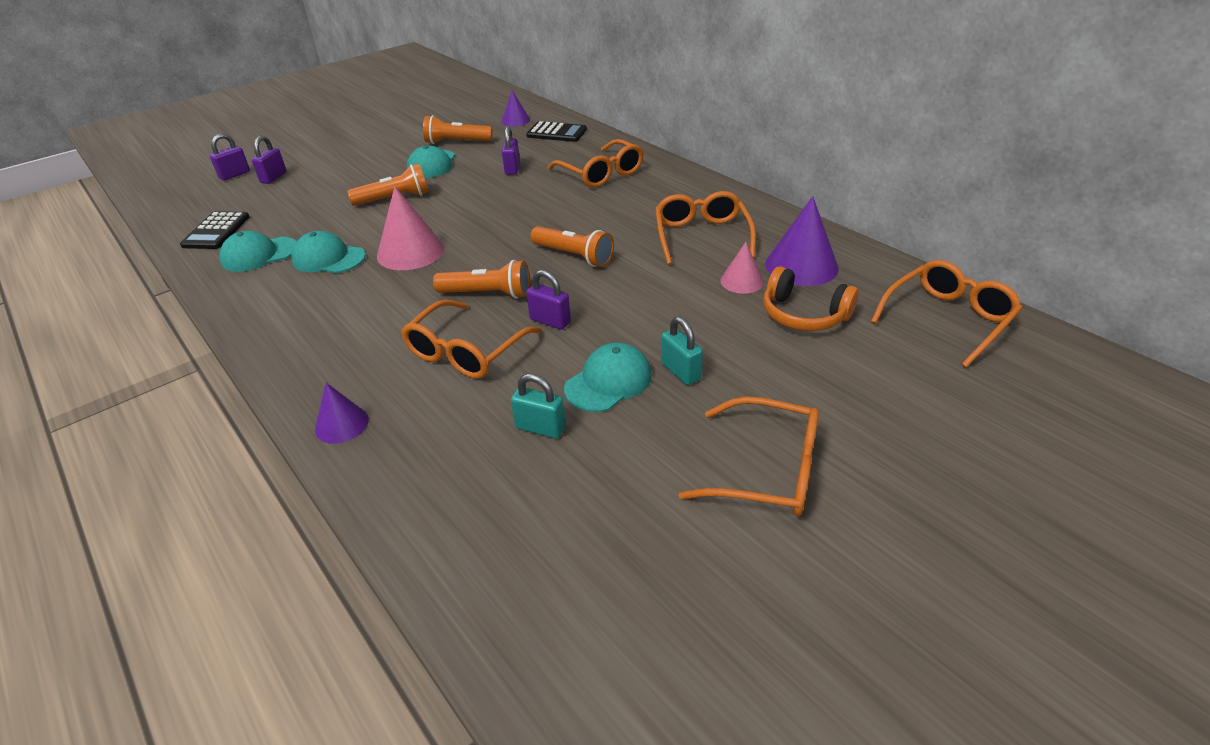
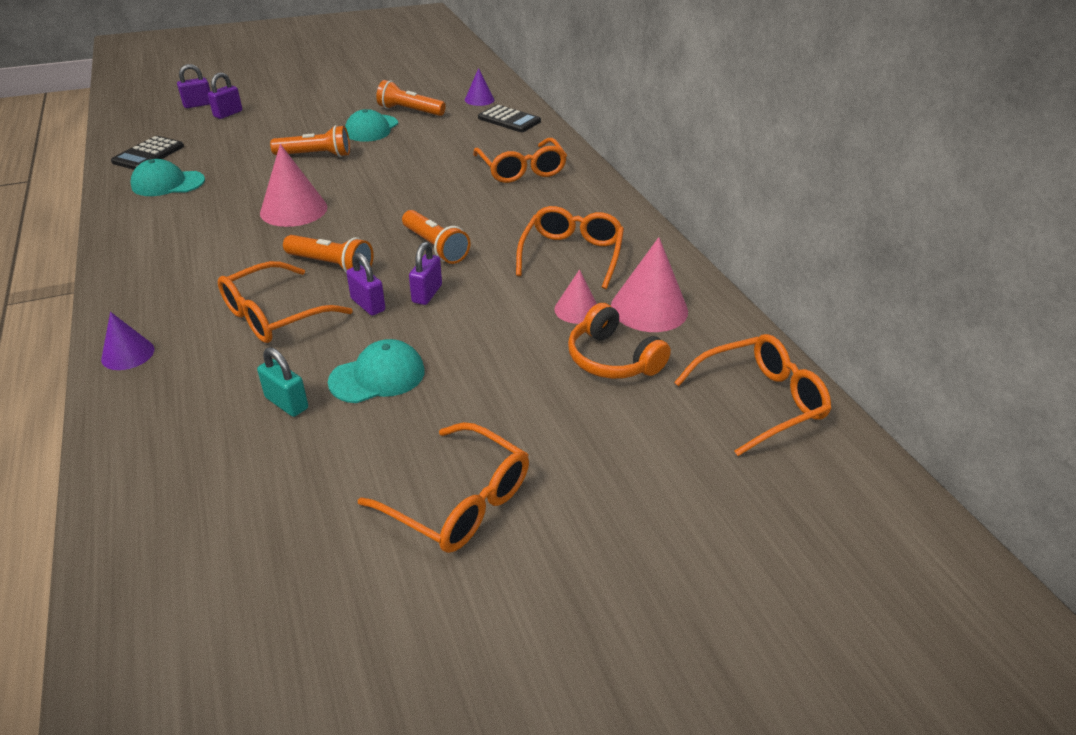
camera: 15 degrees right, 0 degrees up
(328, 258) = (221, 200): turquoise cap -> none
(512, 169) = (441, 148): purple padlock -> purple padlock (427, 294)
(680, 371) = (450, 384): turquoise padlock -> none
(801, 266) = (649, 308): purple cone -> pink cone

